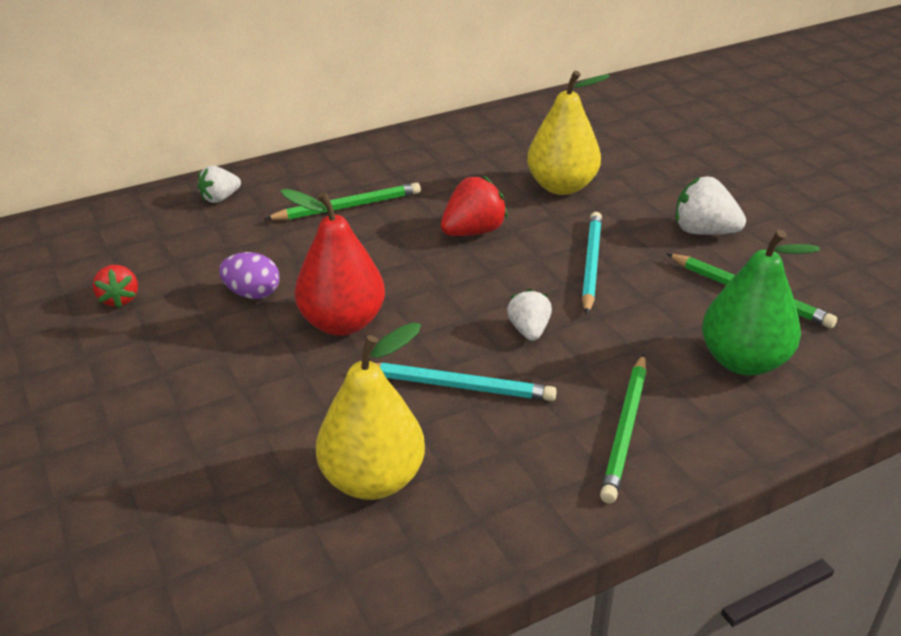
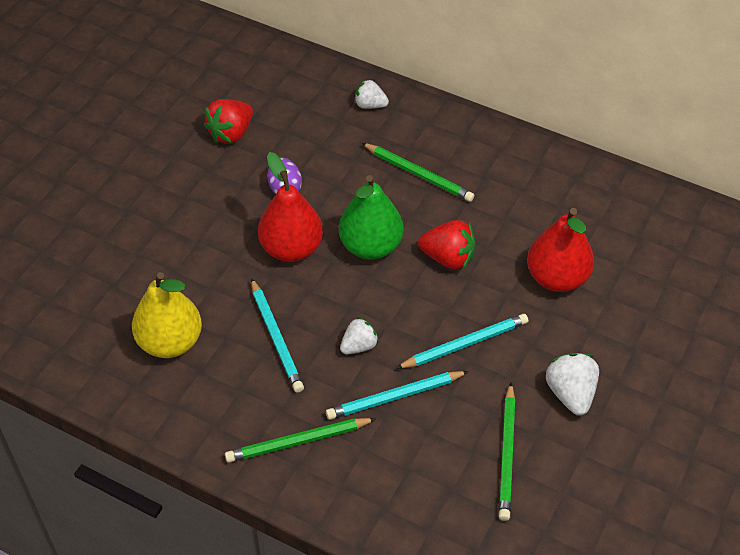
camera: 55 degrees right, 15 degrees up
(119, 299) = (231, 133): red strawberry -> red strawberry, size x1.52
(562, 186) = (556, 278): yellow pear -> red pear
(620, 334) = (395, 397): none -> turquoise pencil
(743, 361) = (418, 479): green pear -> green pear (370, 246)

